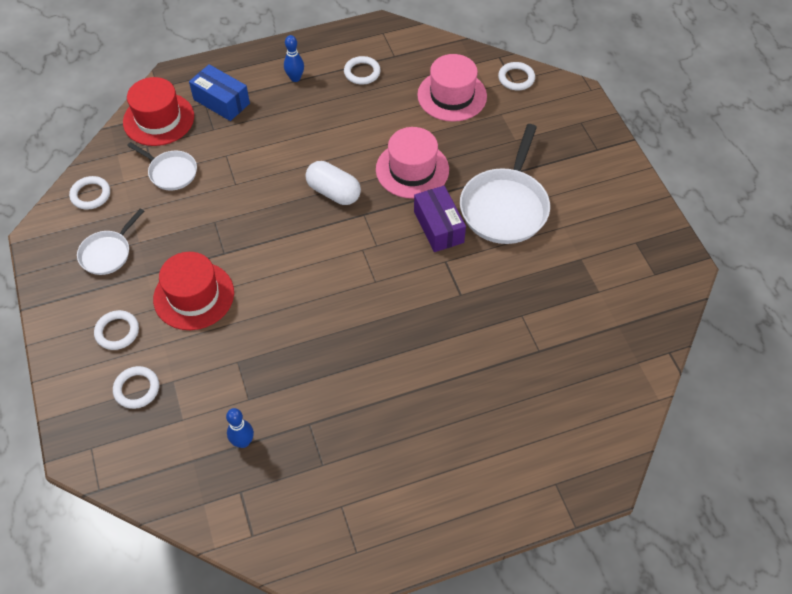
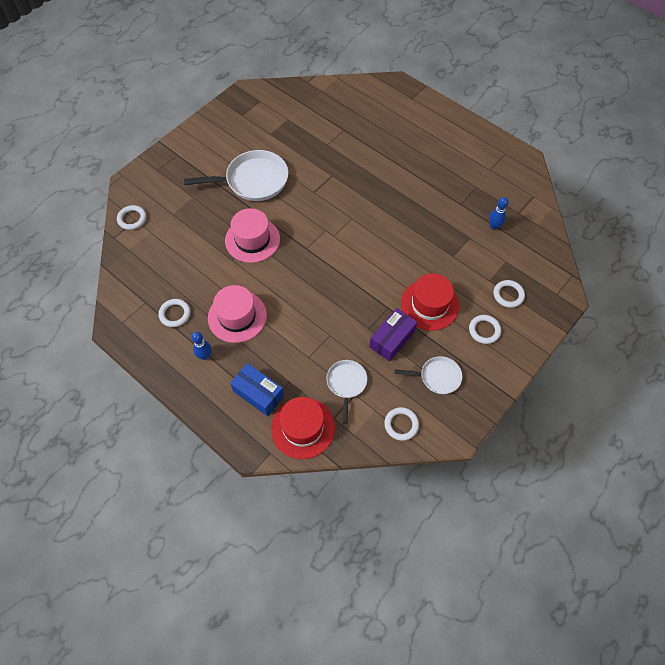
camera: 120 degrees left, 5 degrees up
(221, 101) = (258, 393): blue box -> blue box turned 60 degrees counterclockwise
(333, 192) = (299, 273): white capsule -> none
(438, 227) = (290, 206): purple box -> purple box (392, 339)
(452, 96) = (169, 248): pink hat -> pink hat (237, 316)

